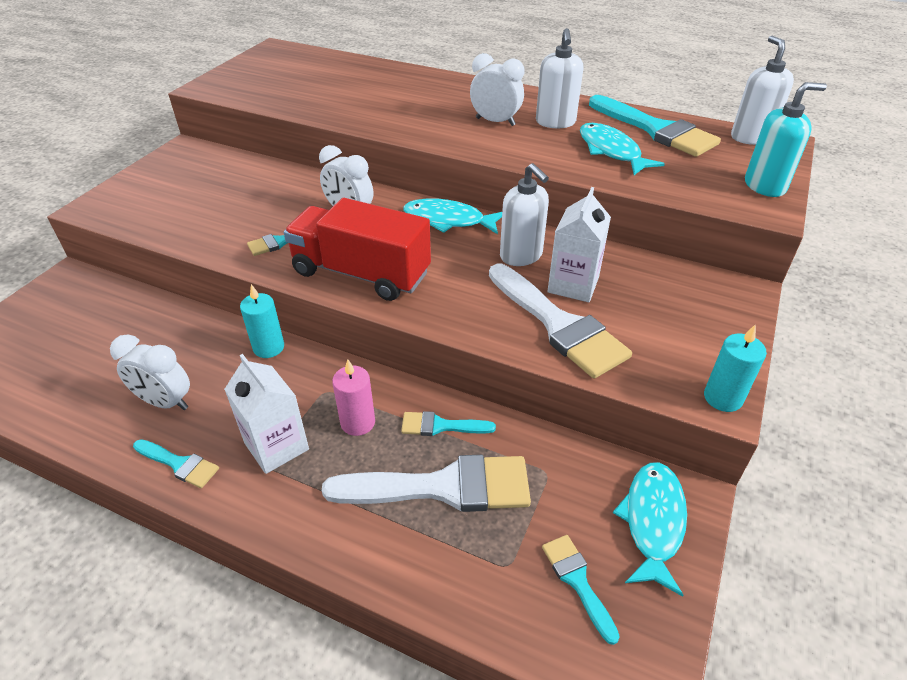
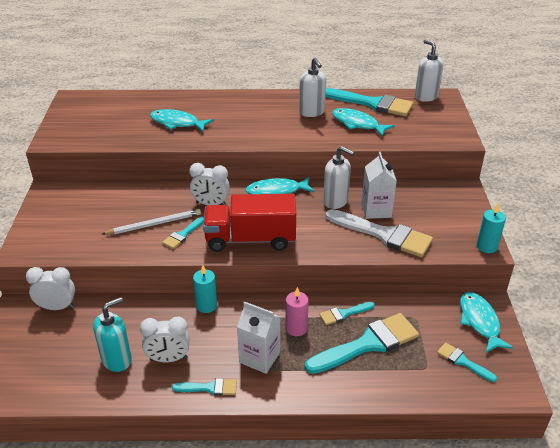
camera: 25 degrees left, 5 degrees down
(261, 219) = (154, 224): none -> white pencil
(366, 98) = (177, 123): none -> turquoise fish
(443, 487) = (368, 344): white brush -> turquoise brush
(495, 122) = (275, 120): white clock -> white clock (57, 307)
(765, 186) = (451, 125): turquoise soap dispenser -> turquoise soap dispenser (117, 359)

